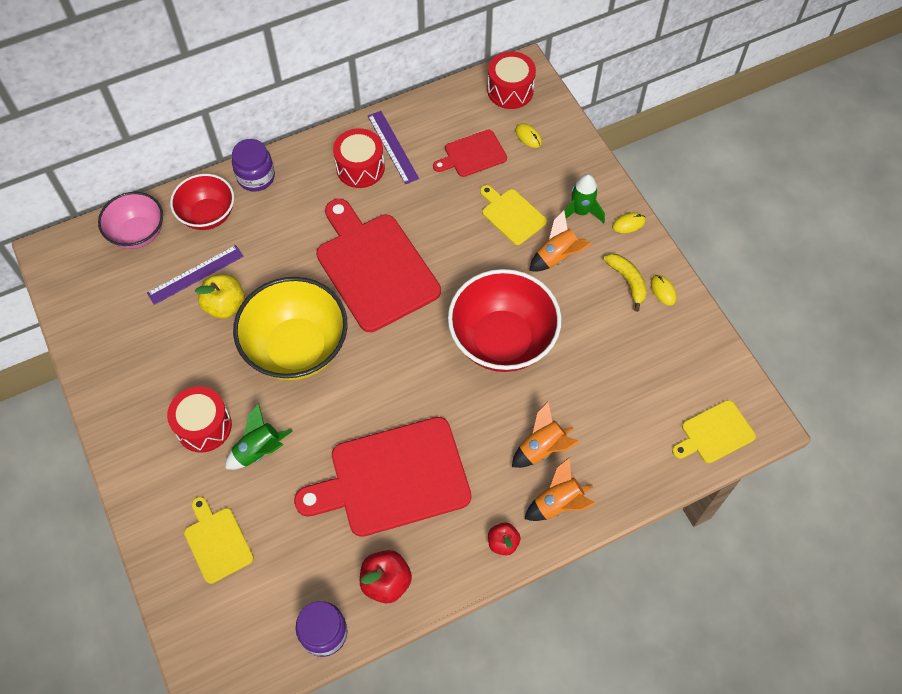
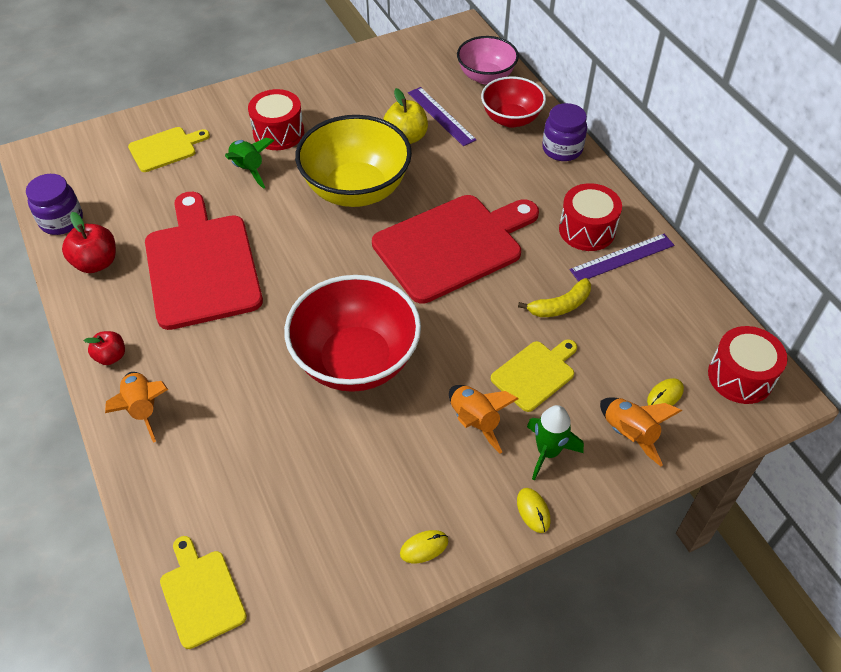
camera: 90 degrees right, 10 degrees down
(472, 155) = (624, 334): red cutting board -> none
(542, 448) = (213, 395): orange rocket -> orange rocket (629, 434)
(627, 281) = (438, 503): yellow banana -> yellow banana (560, 306)

